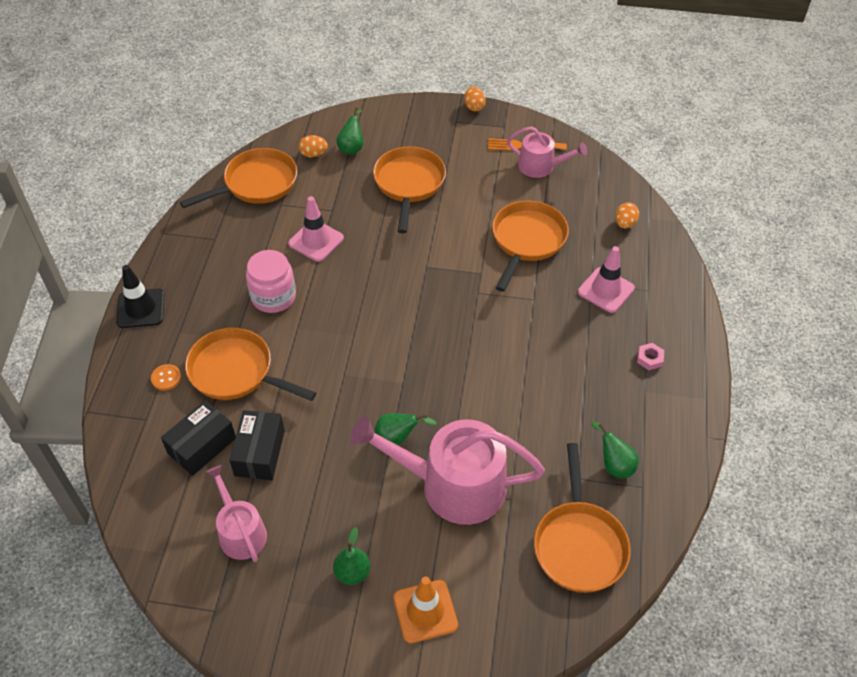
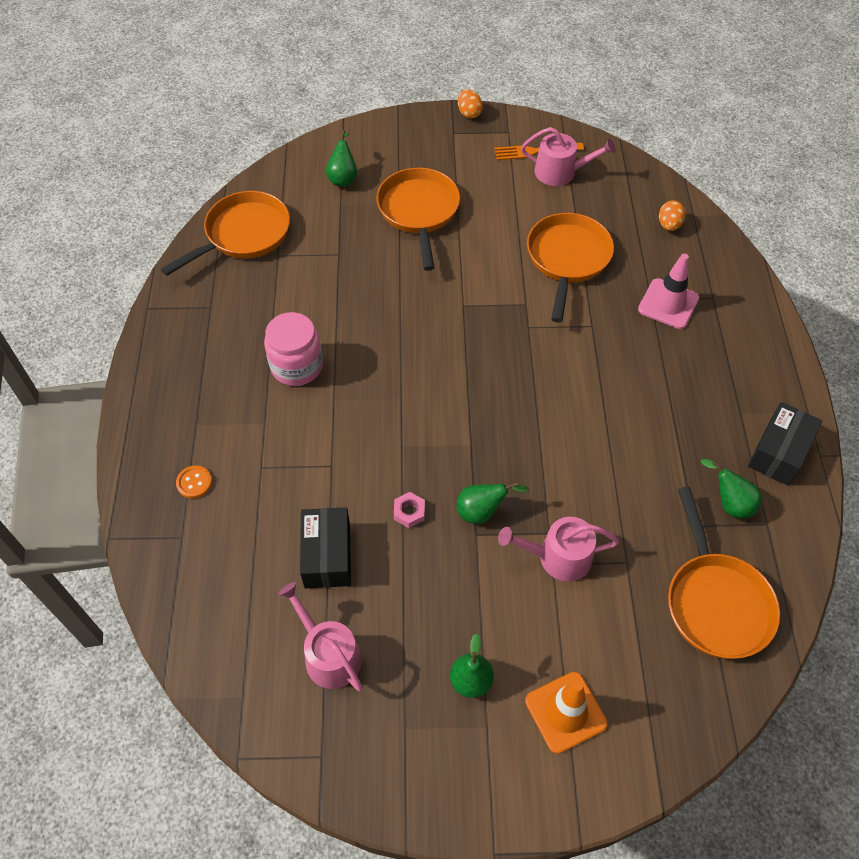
camera: 10 degrees left, 5 degrees up
(140, 308) = (143, 403): black traffic cone -> none
(202, 446) = (257, 558): black box -> black box (779, 452)
(236, 371) = (275, 462): orange pan -> none
(313, 154) = (301, 191): orange egg -> none
(316, 241) = (329, 293): pink traffic cone -> none
(452, 485) = (558, 557): pink watering can -> pink watering can, size x0.55
(649, 359) = (736, 375): pink nut -> pink nut (409, 512)

